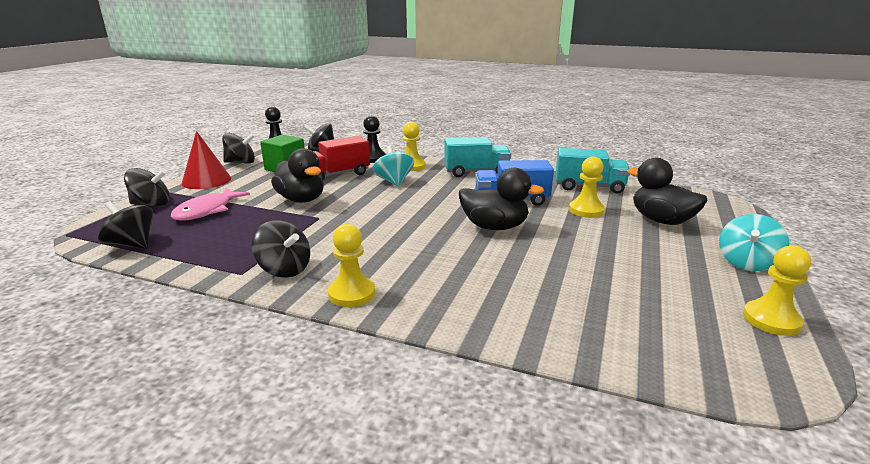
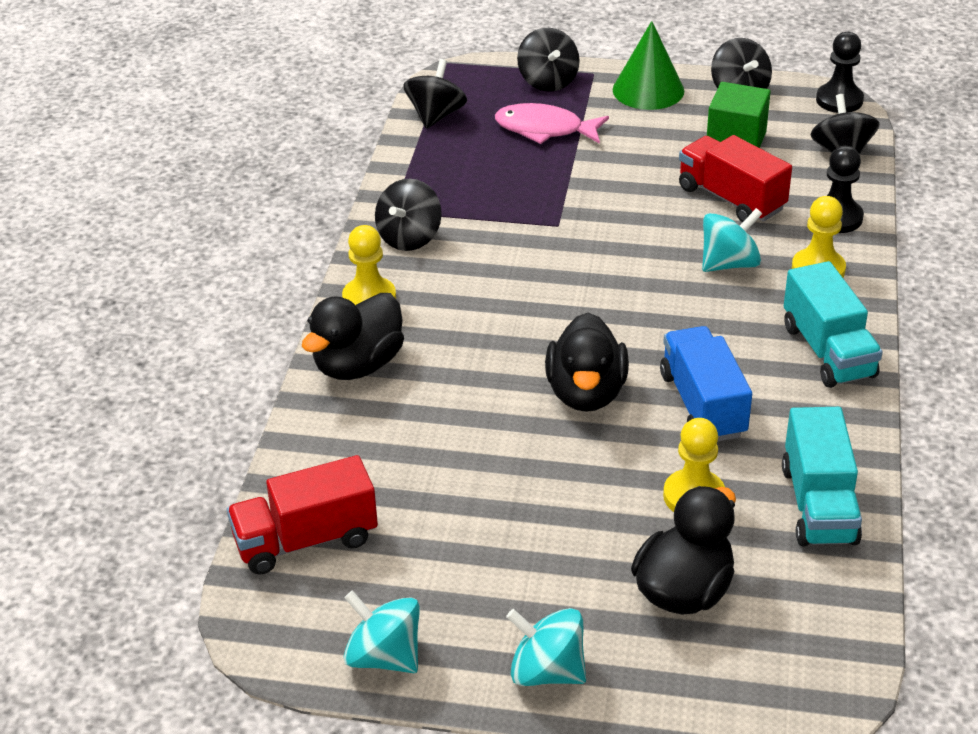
camera: 80 degrees right, 15 degrees up
(206, 180) = (648, 90): red cone -> green cone
(301, 199) = (614, 193): black duck -> black duck (358, 365)
(658, 348) = (306, 540): none -> red truck
(771, 320) = (384, 657): yellow pawn -> turquoise spinning top

